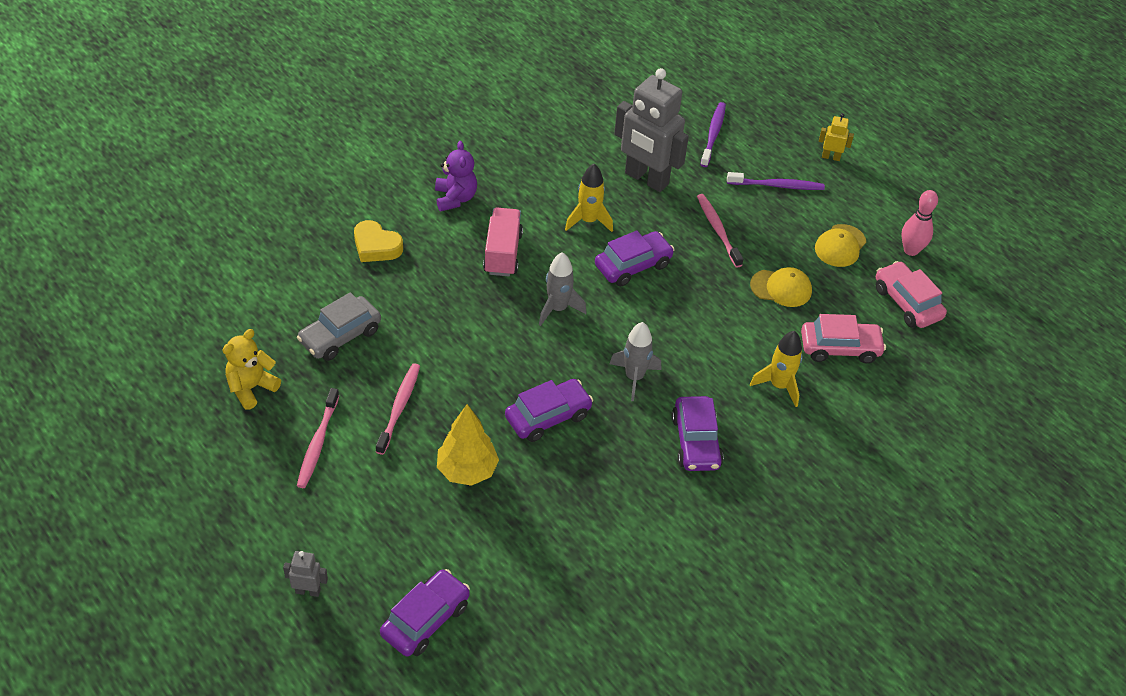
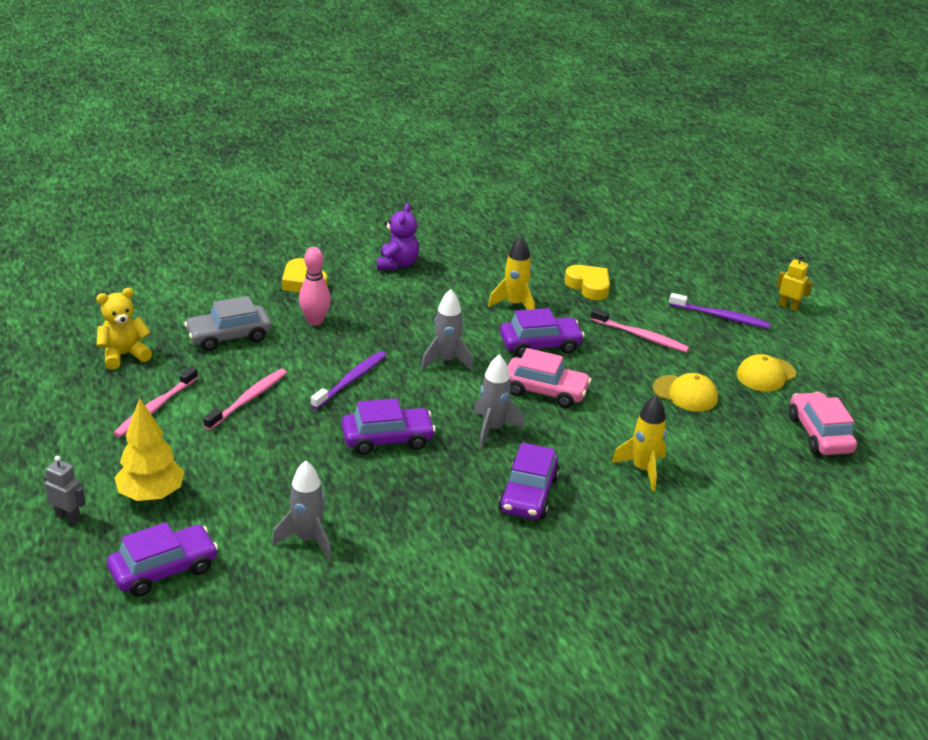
camera: 20 degrees right, 15 degrees down
(467, 470) = (282, 462): yellow tree -> yellow tree (151, 495)
(503, 253) = (418, 310): pink truck -> none
(532, 548) = (307, 539): none -> grey rocket
(646, 179) = (589, 286): grey robot -> yellow heart
(713, 134) = (674, 268): purple toothbrush -> purple toothbrush (351, 380)
(717, 229) = (641, 336): pink toothbrush -> pink toothbrush turned 120 degrees clockwise
(840, 348) = (725, 454): pink car -> pink car (545, 391)
(911, 250) = (843, 394): pink bowling pin -> pink bowling pin (315, 321)

